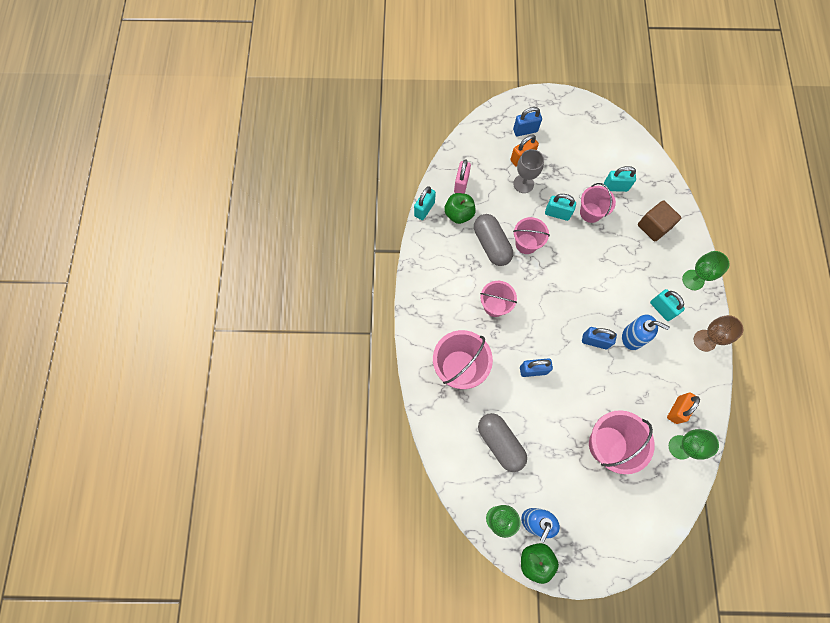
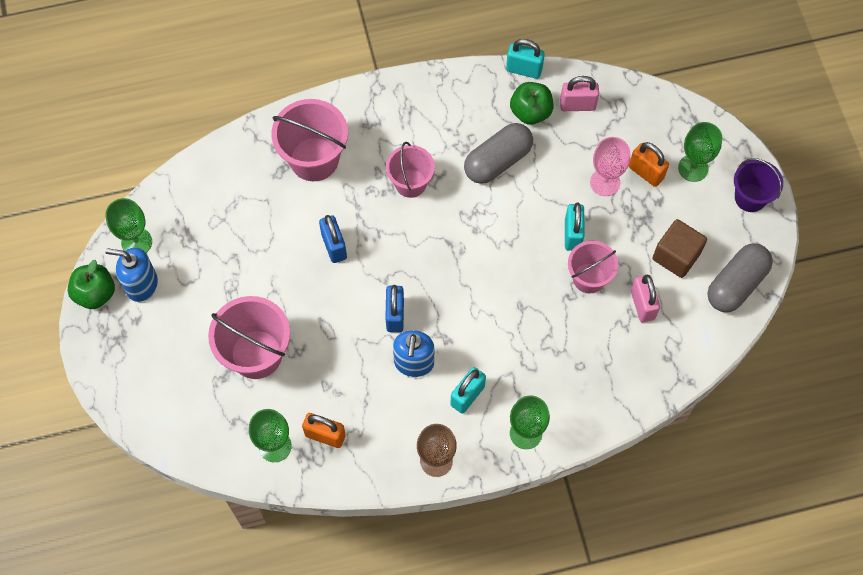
camera: 75 degrees right, 5 degrees down
(500, 443) = (229, 226): grey capsule -> grey capsule (736, 284)
(523, 184) = (605, 182): grey goblet -> pink goblet
(525, 130) = (693, 168): blue padlock -> green goblet
(526, 243) = (513, 204): pink bucket -> none
(553, 105) = (750, 197): none -> purple bucket
(615, 187) = (642, 305): turquoise padlock -> pink padlock
(654, 226) = (594, 367): brown cube -> brown cube (676, 256)

